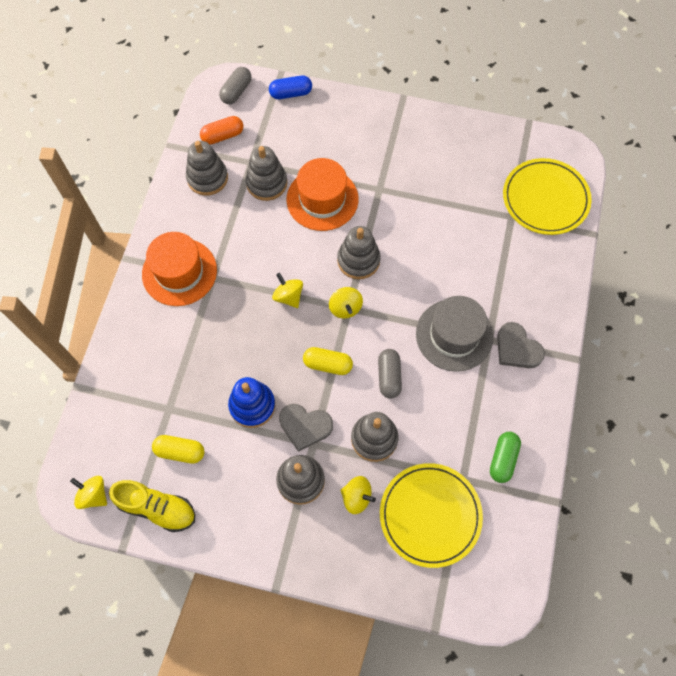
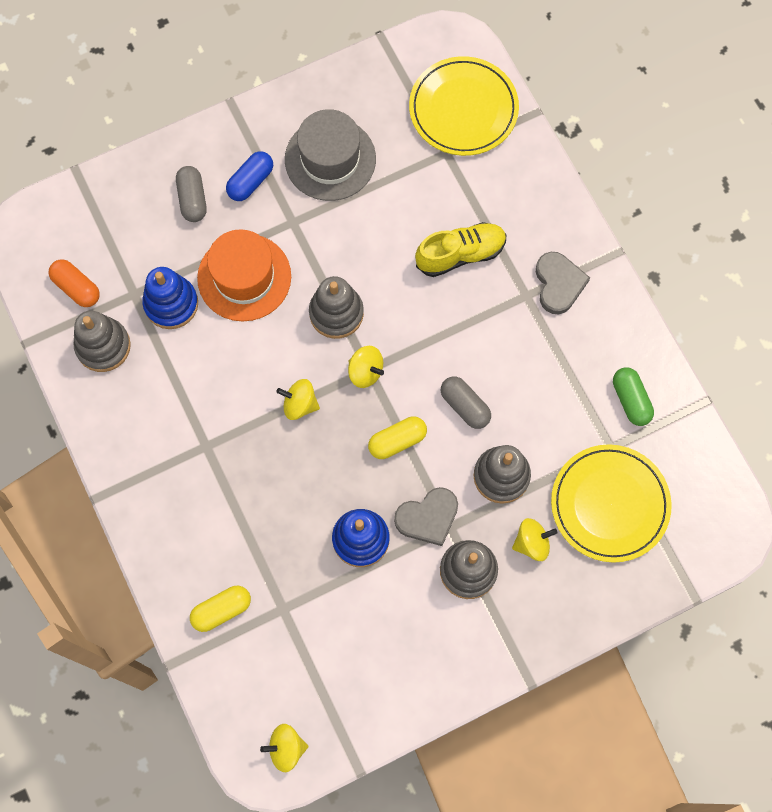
camera: 40 degrees left, 5 degrees up
(157, 508) = (358, 708): yellow shoe -> yellow shoe (460, 254)
(179, 272) = (166, 467): orange hat -> none
(180, 451) = (331, 639): yellow capsule -> yellow capsule (221, 610)
(223, 136) = (77, 288): orange capsule -> orange capsule turned 75 degrees counterclockwise
(236, 91) = (46, 227): grey capsule -> grey capsule (193, 199)
(266, 183) = (171, 304): grey stacking toy -> blue stacking toy
(291, 93) = (107, 185): blue capsule -> blue capsule (250, 181)
(454, 335) = (491, 316): grey hat -> grey hat (330, 159)
(517, 348) = (558, 284): grey heart -> grey heart turned 105 degrees counterclockwise

